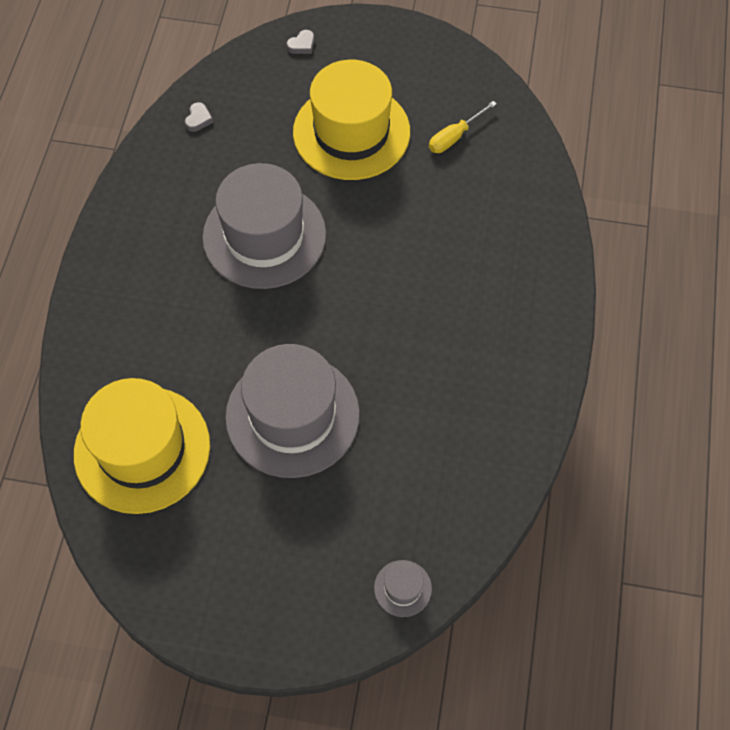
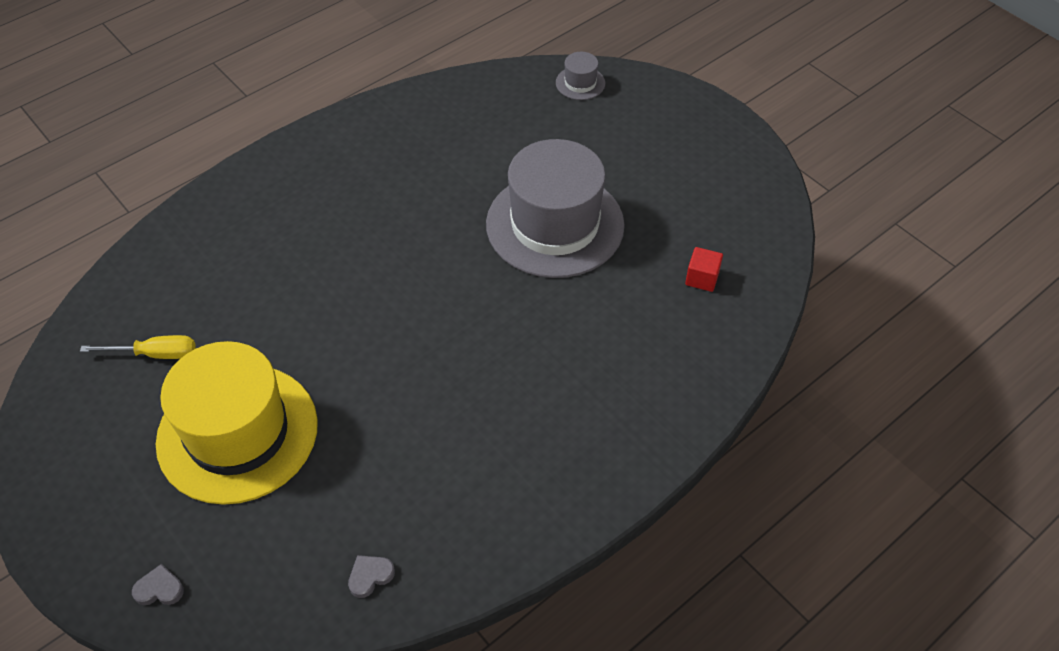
camera: 140 degrees left, 10 degrees down
(142, 449) = (702, 278): yellow hat -> red cube
(264, 236) = (433, 386): grey hat -> none

